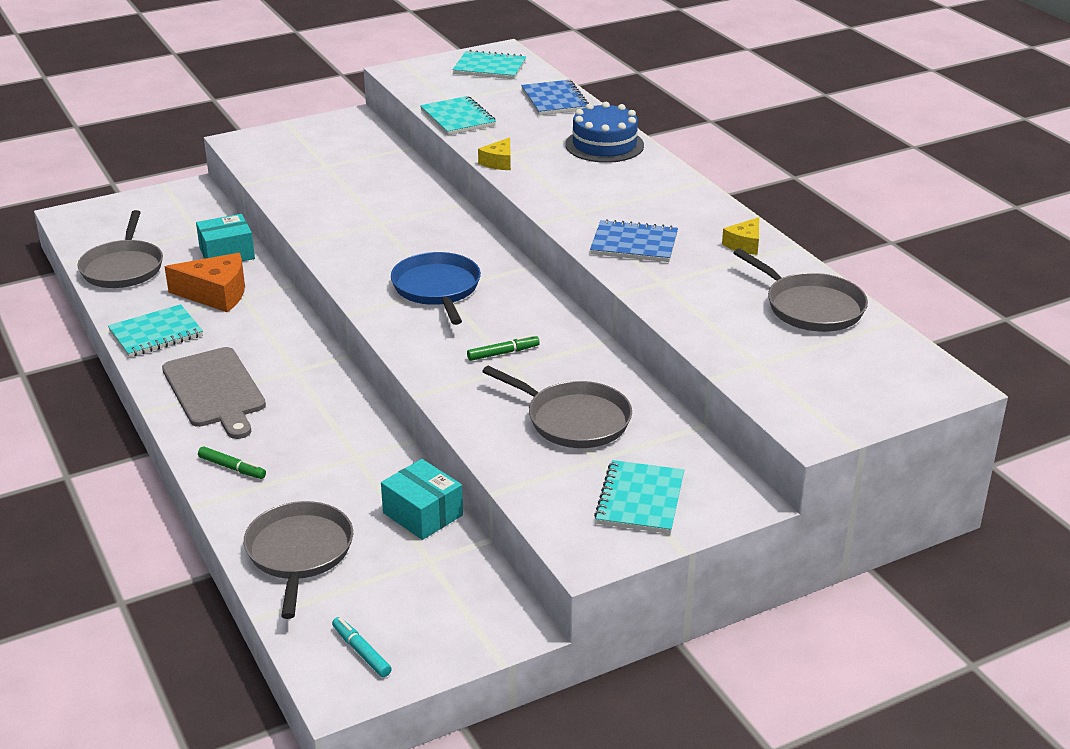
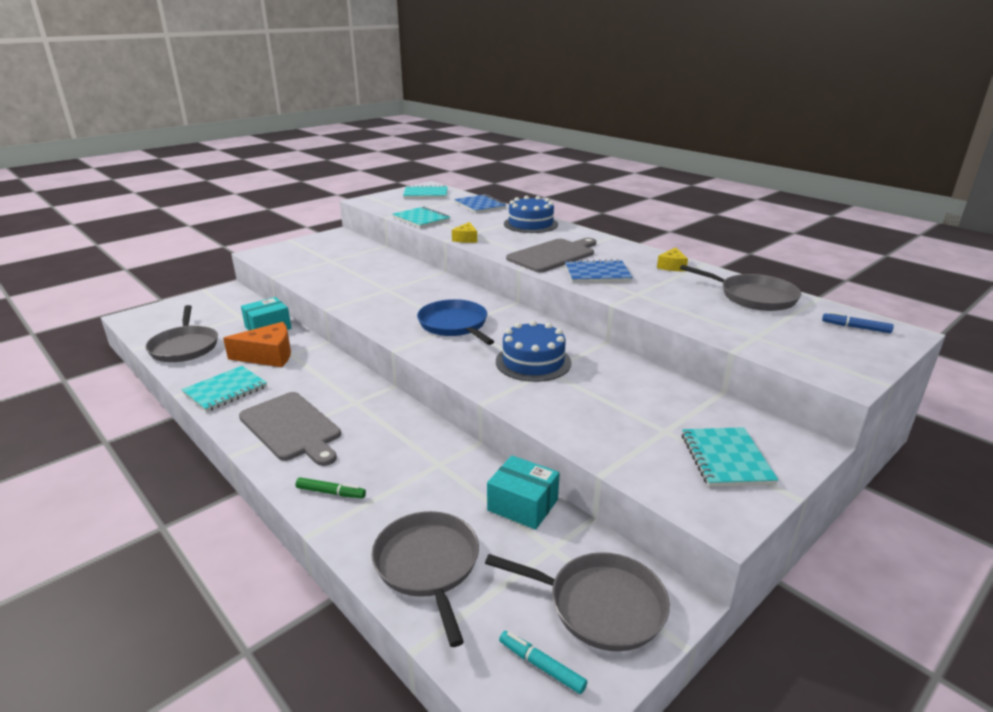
camera: 15 degrees left, 5 degrees down
(503, 353) = (533, 362): green marker -> blue cake
(574, 420) = (623, 403): grey pan -> grey pan (600, 605)
(598, 205) = (553, 255): none -> grey cutting board
(899, 369) = (855, 327): none -> blue marker

